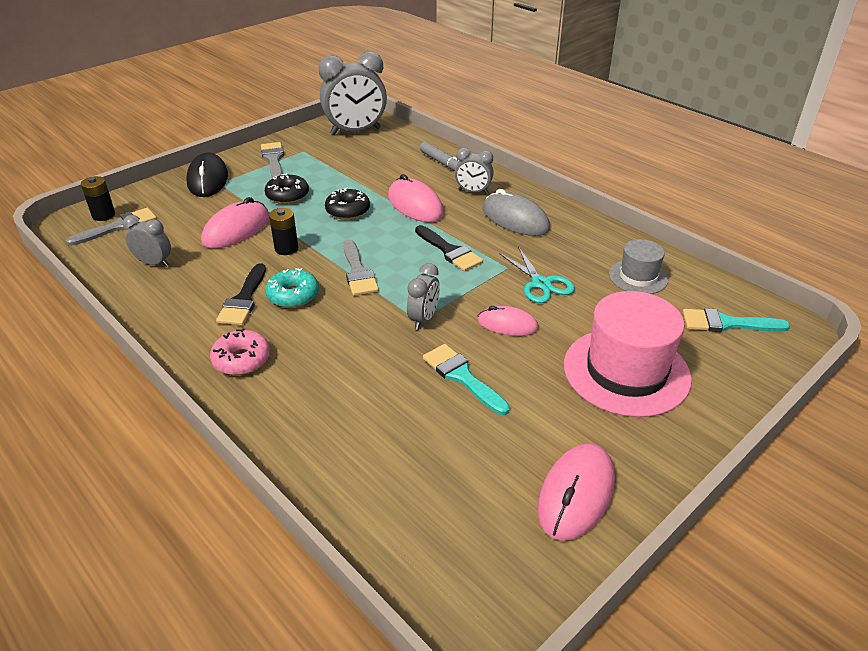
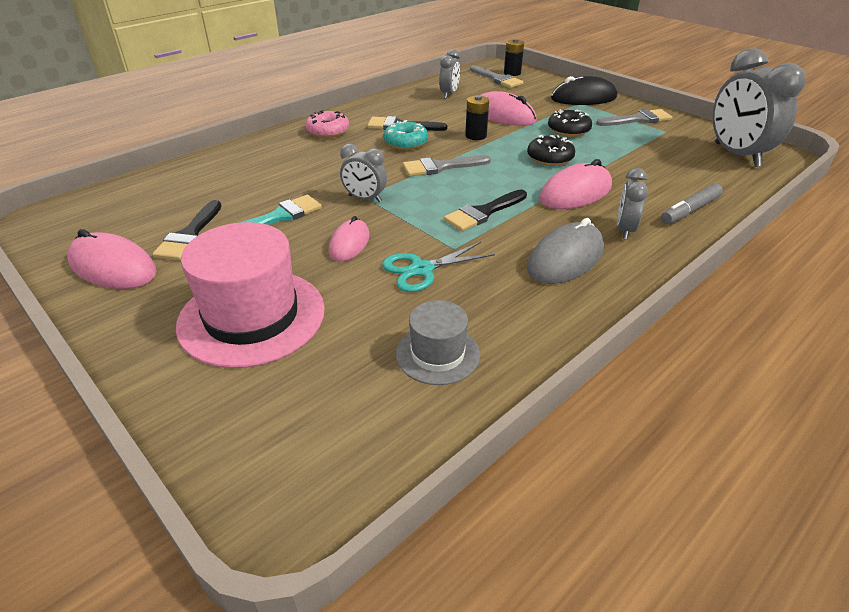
camera: 90 degrees right, 0 degrees up
(504, 442) = (189, 235): none -> black brush
(726, 323) = (319, 431): turquoise brush -> none

